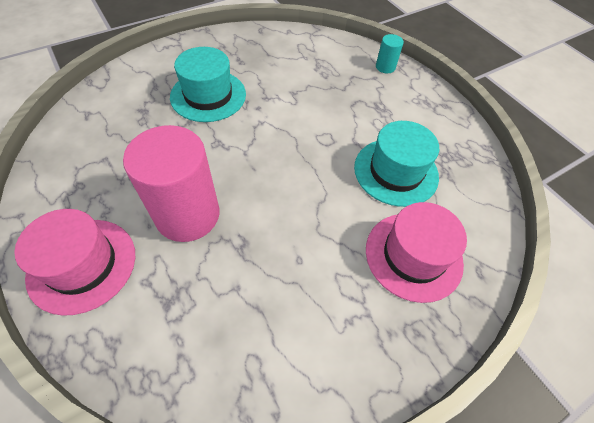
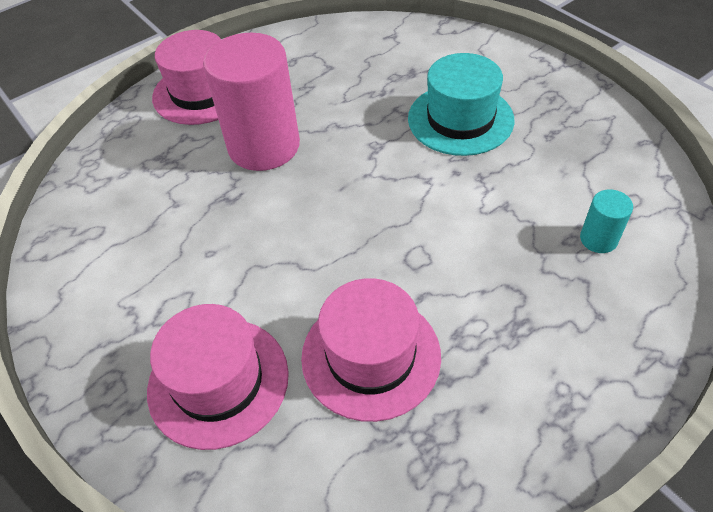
camera: 90 degrees right, 5 degrees down
(385, 67) = (641, 332): turquoise cylinder -> turquoise cylinder (598, 239)
(396, 171) = (371, 356): turquoise hat -> pink hat

